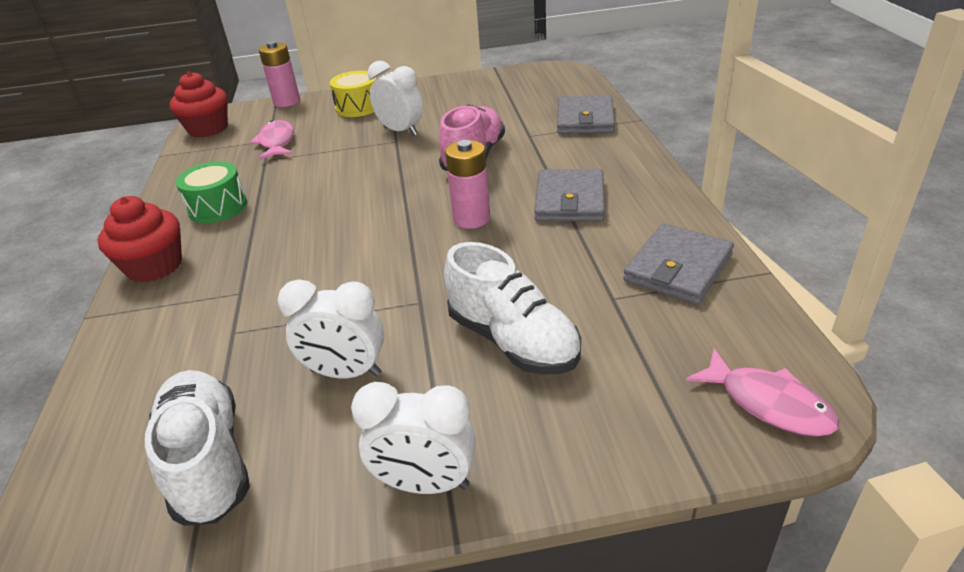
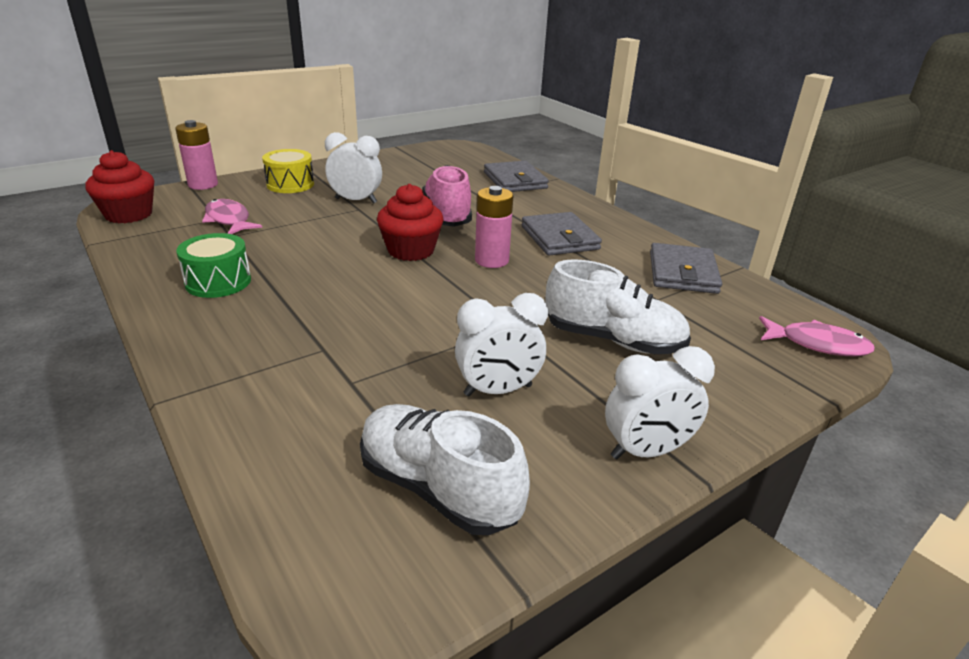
camera: 30 degrees left, 5 degrees down
(154, 266) = (196, 343): red cupcake -> red cupcake (411, 250)

